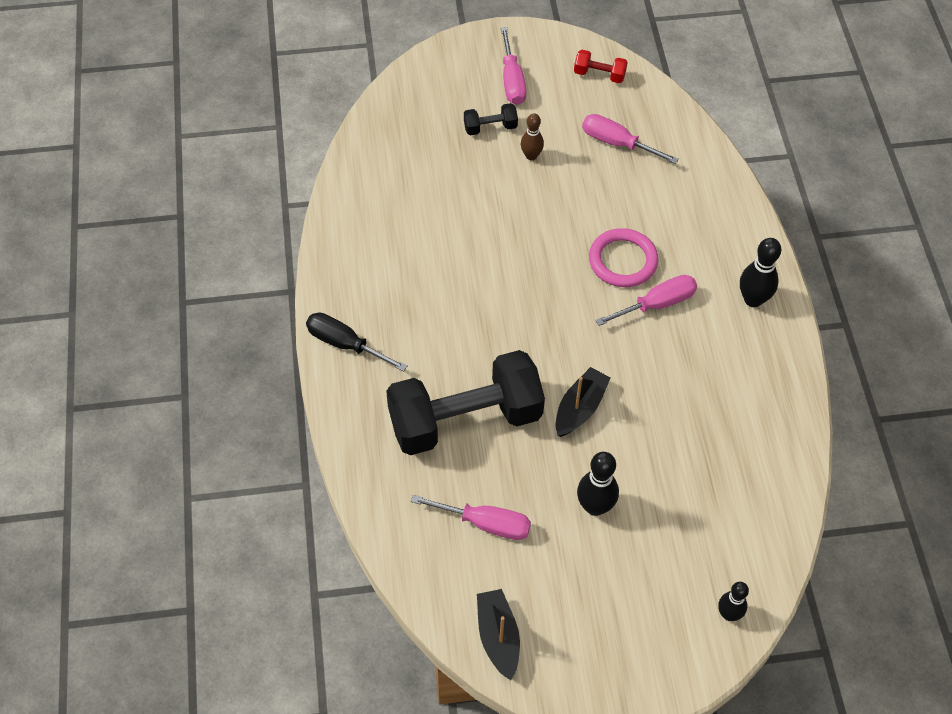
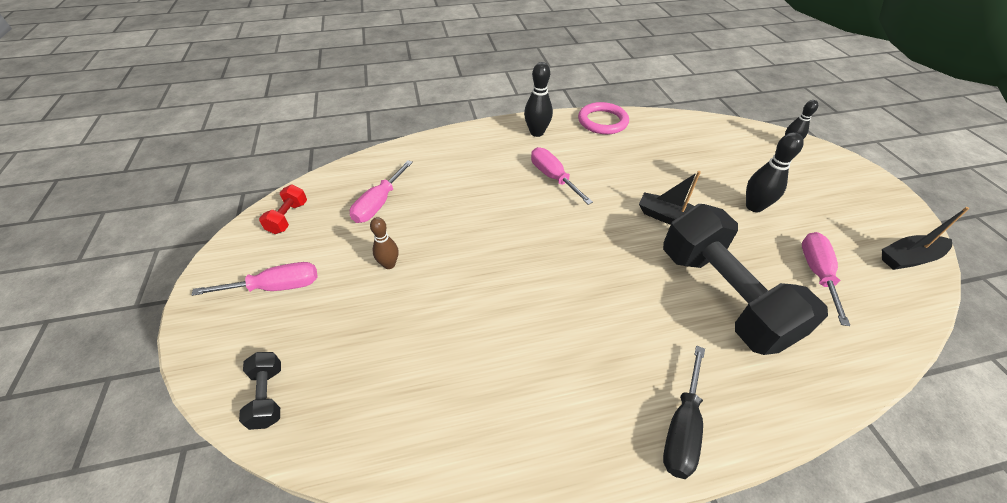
camera: 95 degrees left, 10 degrees down
(490, 127) = (344, 302): black dumbbell -> black dumbbell (268, 396)
(622, 261) = (513, 197): pink ring -> pink ring (602, 121)

